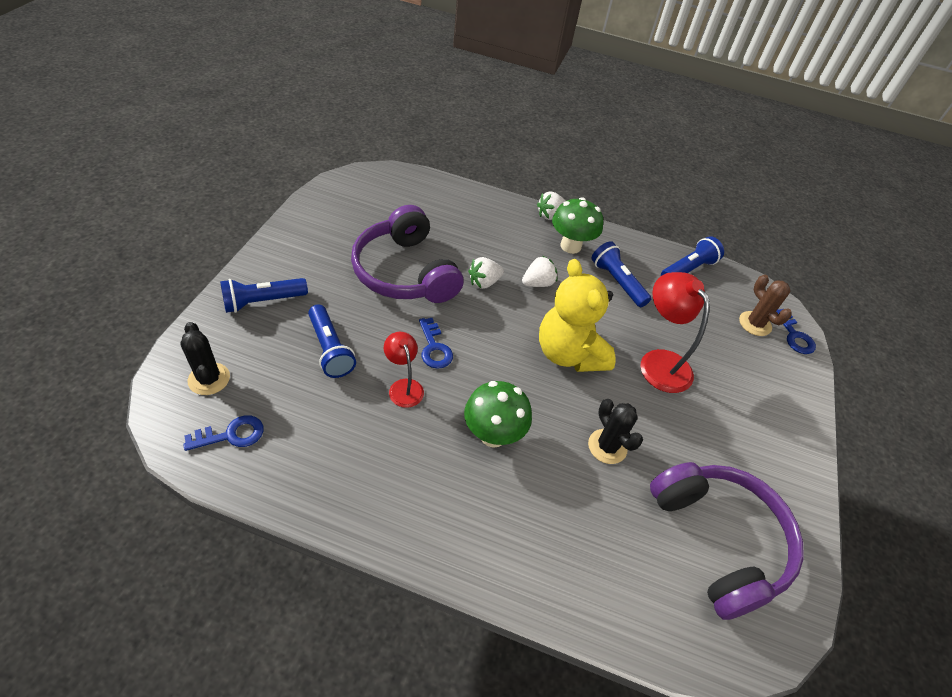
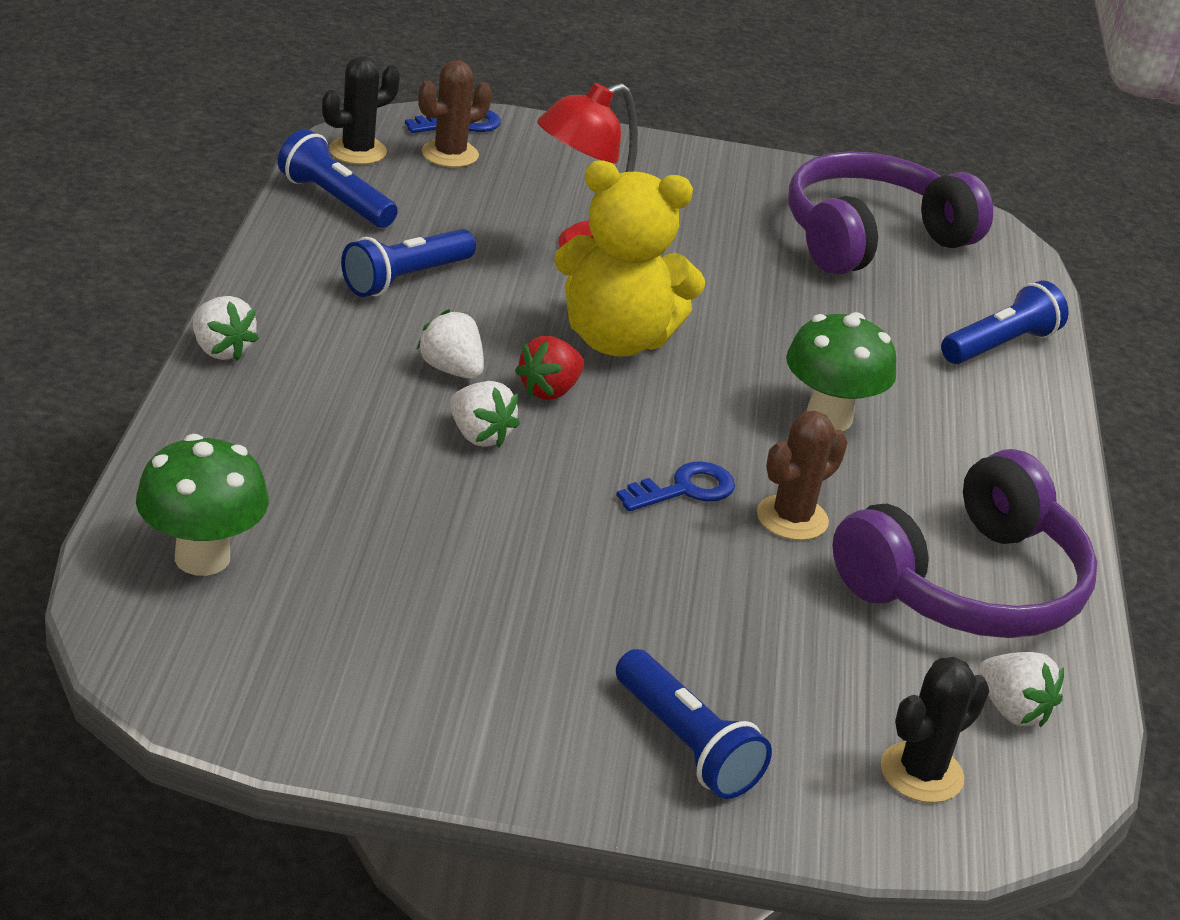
camera: 100 degrees left, 15 degrees down
(231, 435) = (1012, 710): blue key -> white strawberry
(330, 349) = (759, 620): blue flashlight -> blue flashlight (1000, 345)
(403, 387) = (792, 518): red lamp -> brown cactus
(405, 272) = (496, 544): purple headphones -> purple headphones (967, 584)
(520, 315) = (549, 390): none -> red strawberry
(569, 354) = (616, 340): yellow teddy bear -> yellow teddy bear turned 45 degrees clockwise
(570, 246) = (318, 327): green mushroom -> green mushroom (202, 558)
(607, 446) = (782, 312): black cactus -> black cactus (357, 151)

